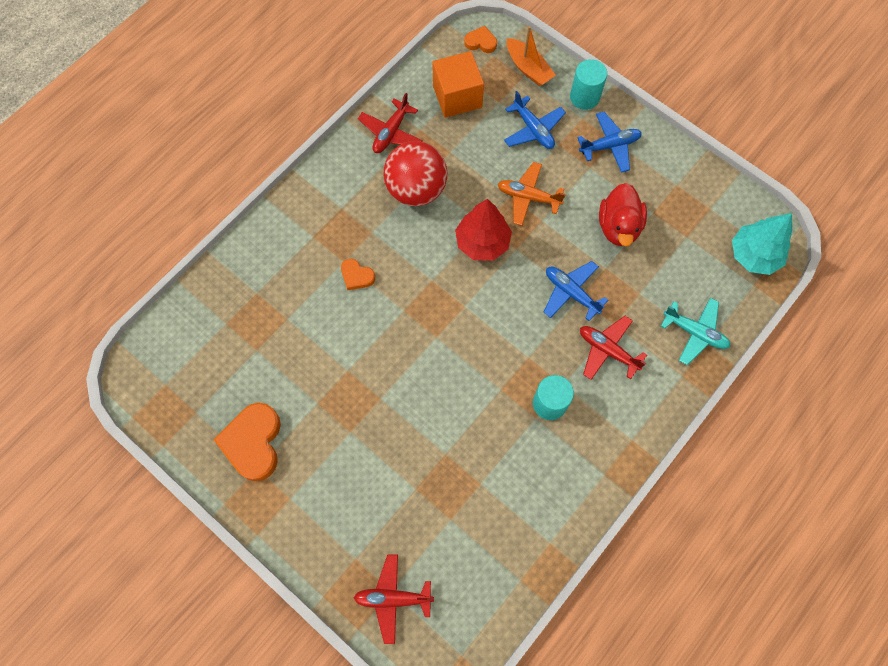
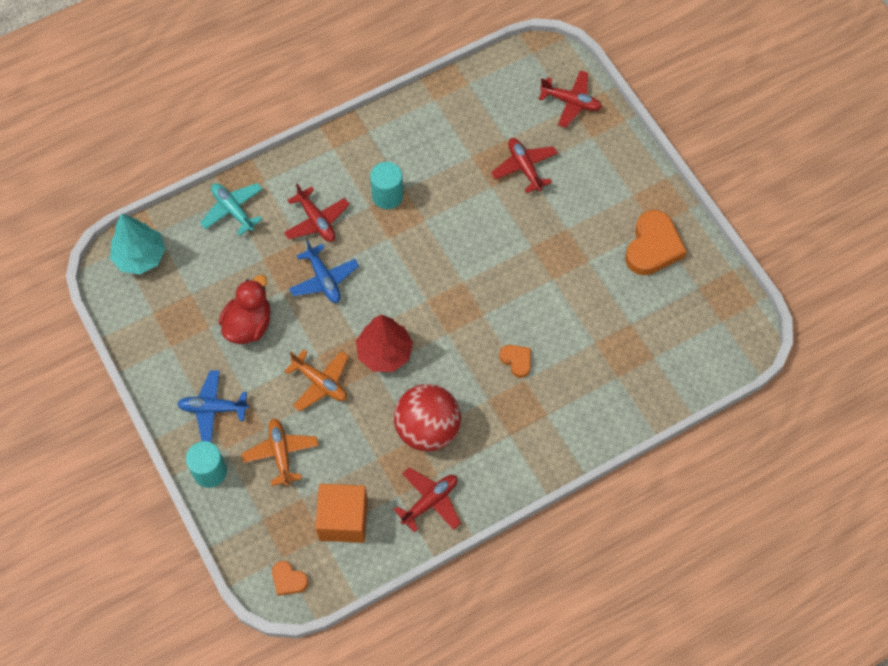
camera: 160 degrees left, 5 degrees down
(418, 490) = (524, 167): none -> red plane
(528, 68) = (252, 527): orange boat -> none
(533, 129) = (281, 453): blue plane -> orange plane

